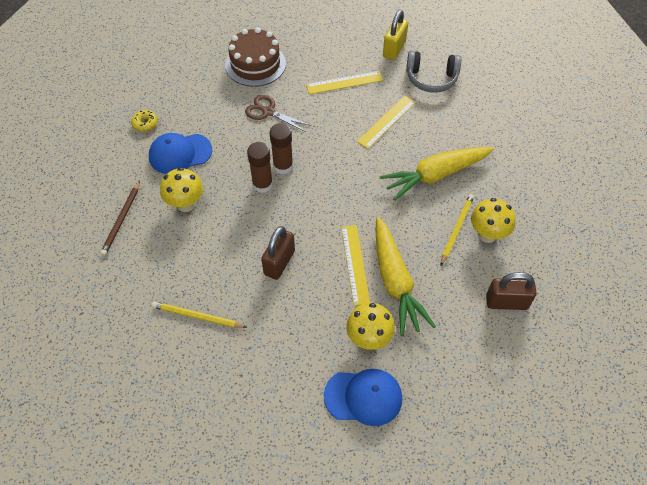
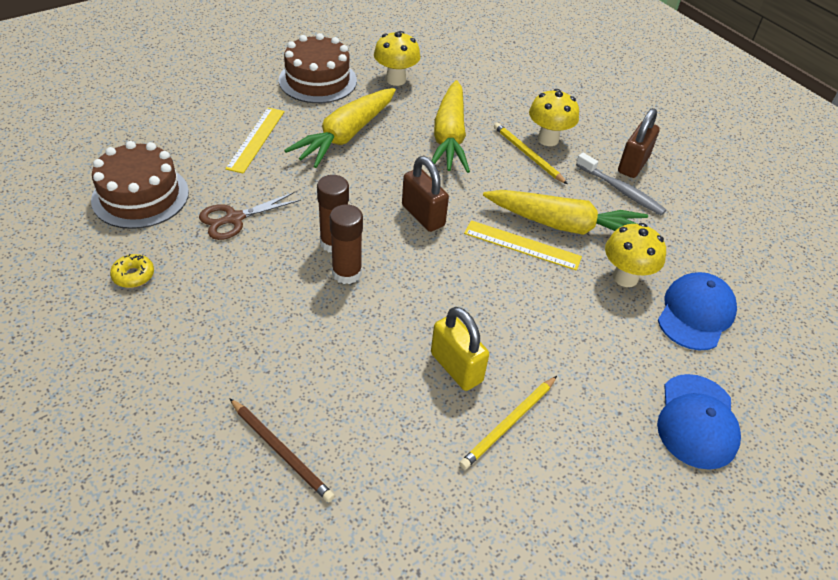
camera: 65 degrees left, 10 degrees down
(145, 124) = (122, 352): yellow donut -> yellow donut (133, 275)
(180, 153) = (219, 334): blue cap -> blue cap (697, 421)
(186, 204) = (315, 363): yellow mushroom -> yellow mushroom (396, 80)
(279, 262) = (477, 307): brown padlock -> brown padlock (423, 215)
(386, 121) = (346, 135): yellow ruler -> yellow carrot
(394, 49) = (248, 84): yellow padlock -> yellow padlock (456, 367)
(431, 78) = (318, 80): grey headphones -> brown cake
(466, 304) = (621, 190): none -> grey toothbrush

